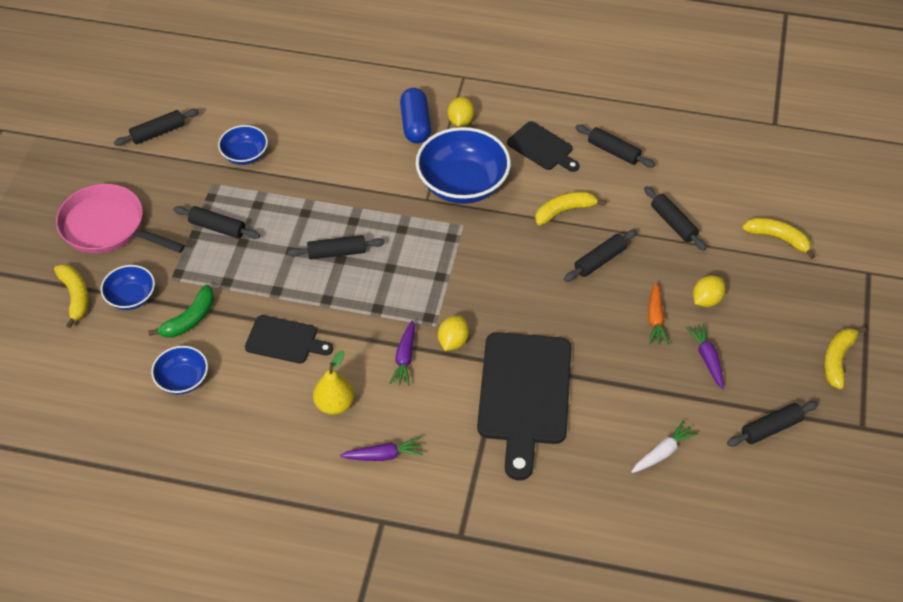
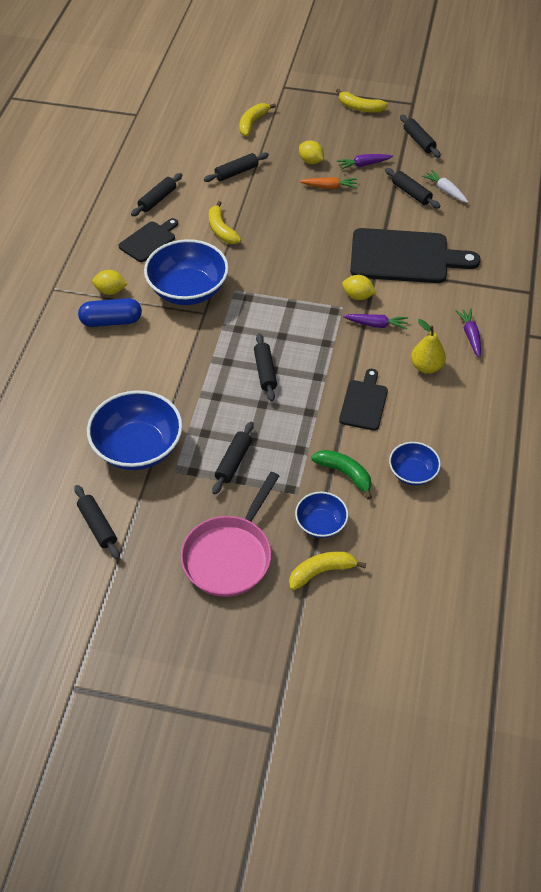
camera: 90 degrees left, 0 degrees up
(245, 155) = (138, 447): blue bowl -> blue bowl, size x1.87
(600, 260) = (274, 212): black rolling pin -> black rolling pin (411, 193)

